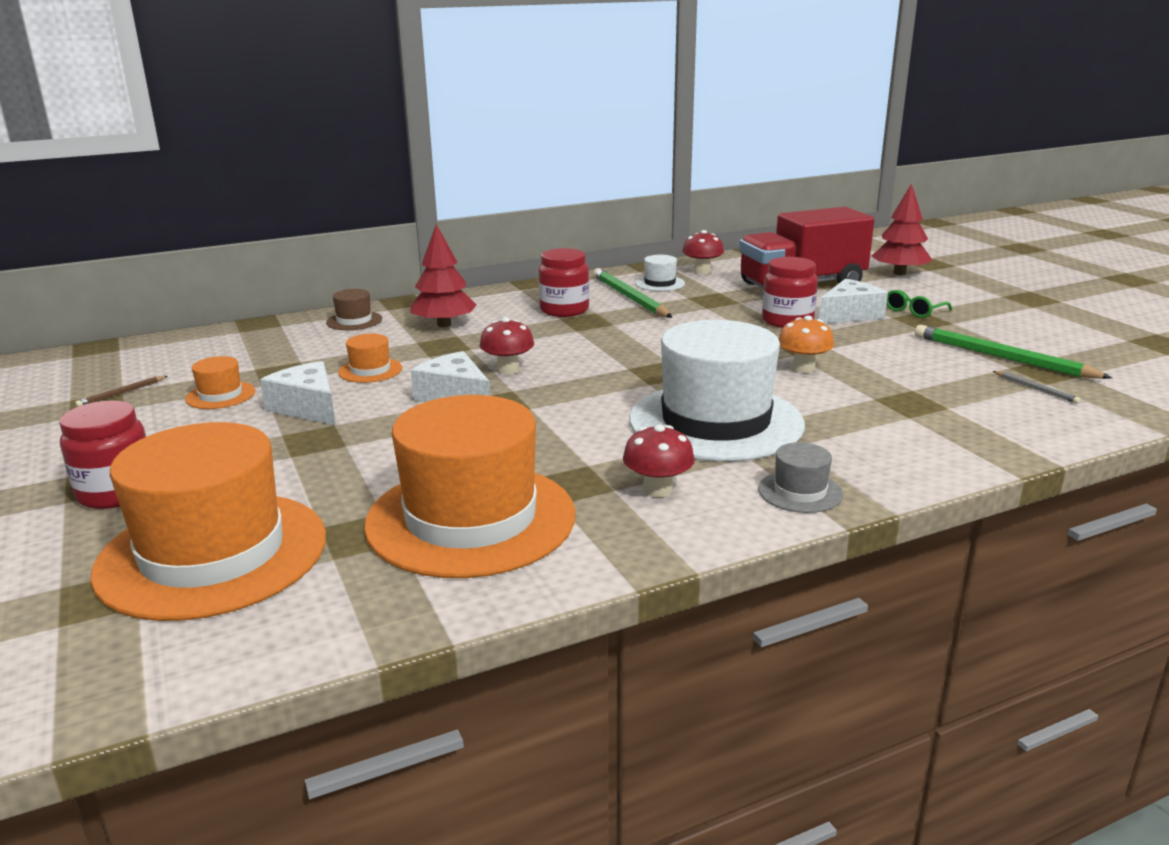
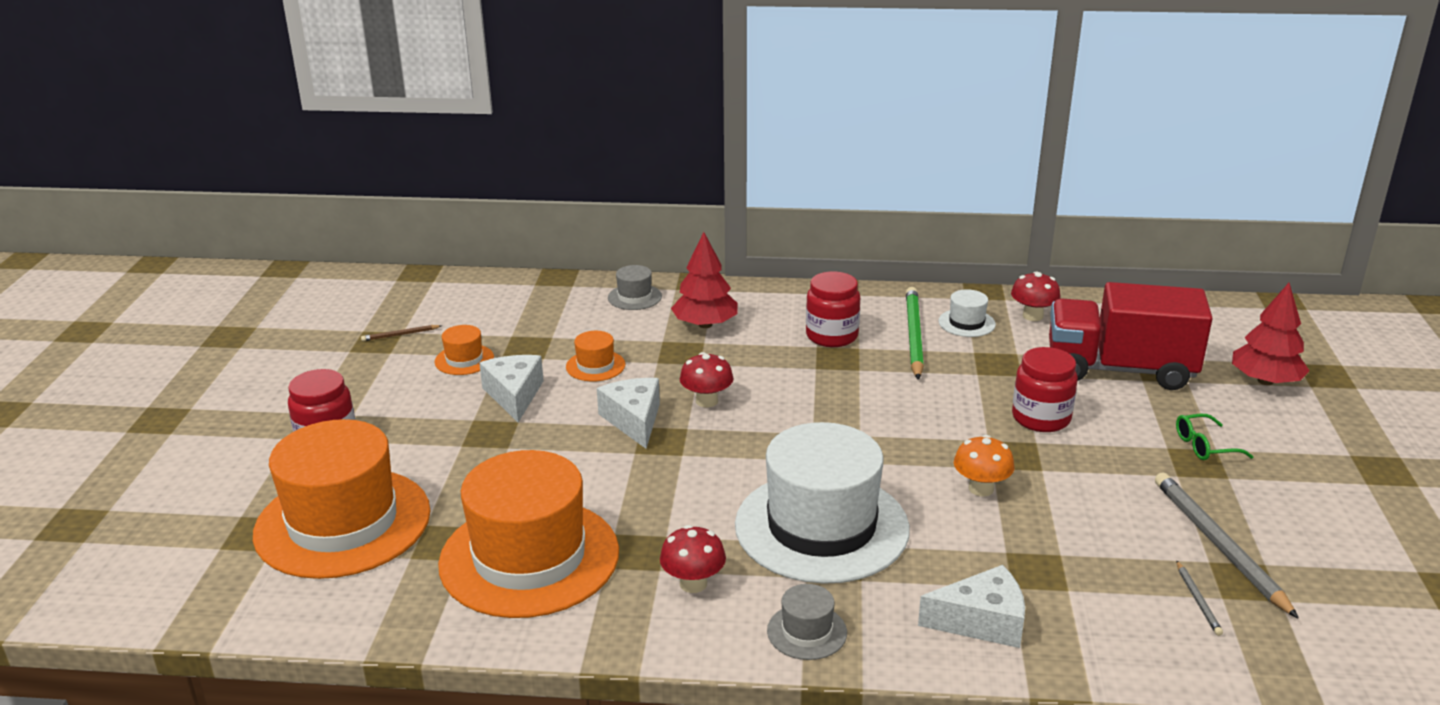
camera: 30 degrees right, 5 degrees up
(354, 321) = (634, 297): brown hat -> grey hat
(849, 315) = (1121, 429): white cheese -> white cheese (982, 621)
(1001, 358) = (1218, 545): green pencil -> grey pencil

